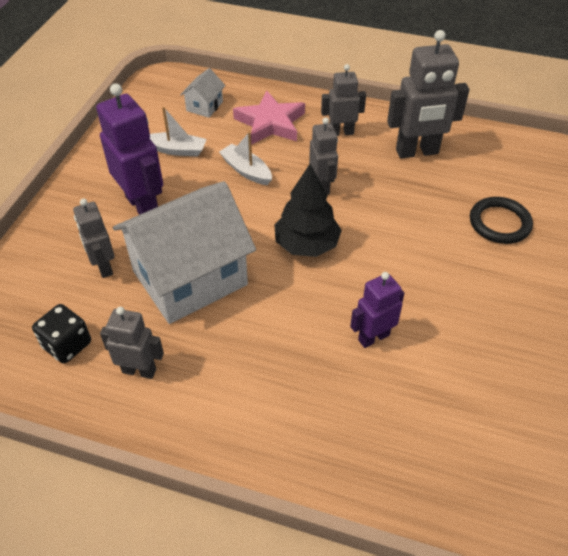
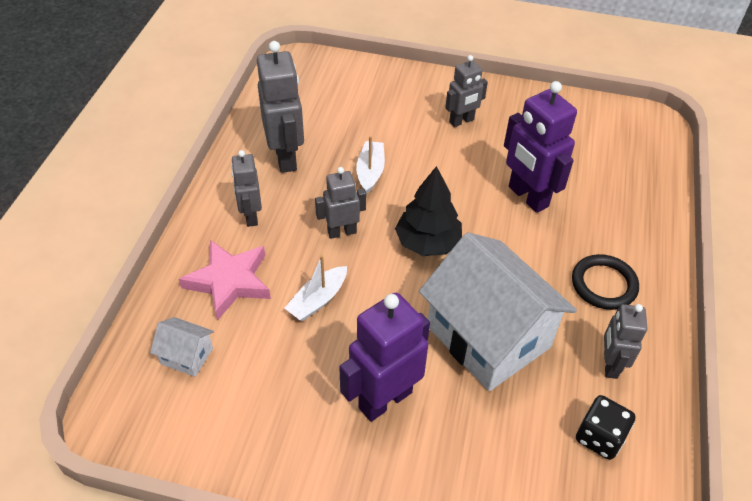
camera: 95 degrees left, 0 degrees up
(103, 267) = (487, 424): grey robot -> grey robot (461, 121)
(177, 150) = (279, 377): white boat -> white boat (370, 172)
(373, 337) = (527, 197): purple robot -> purple robot, size x1.65
(499, 223) = (383, 112): black ring -> black ring (604, 284)

